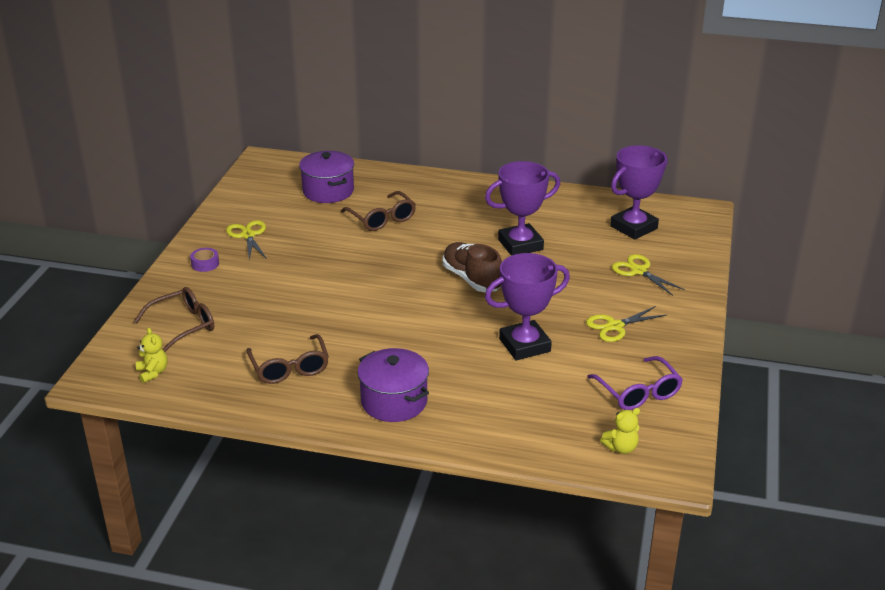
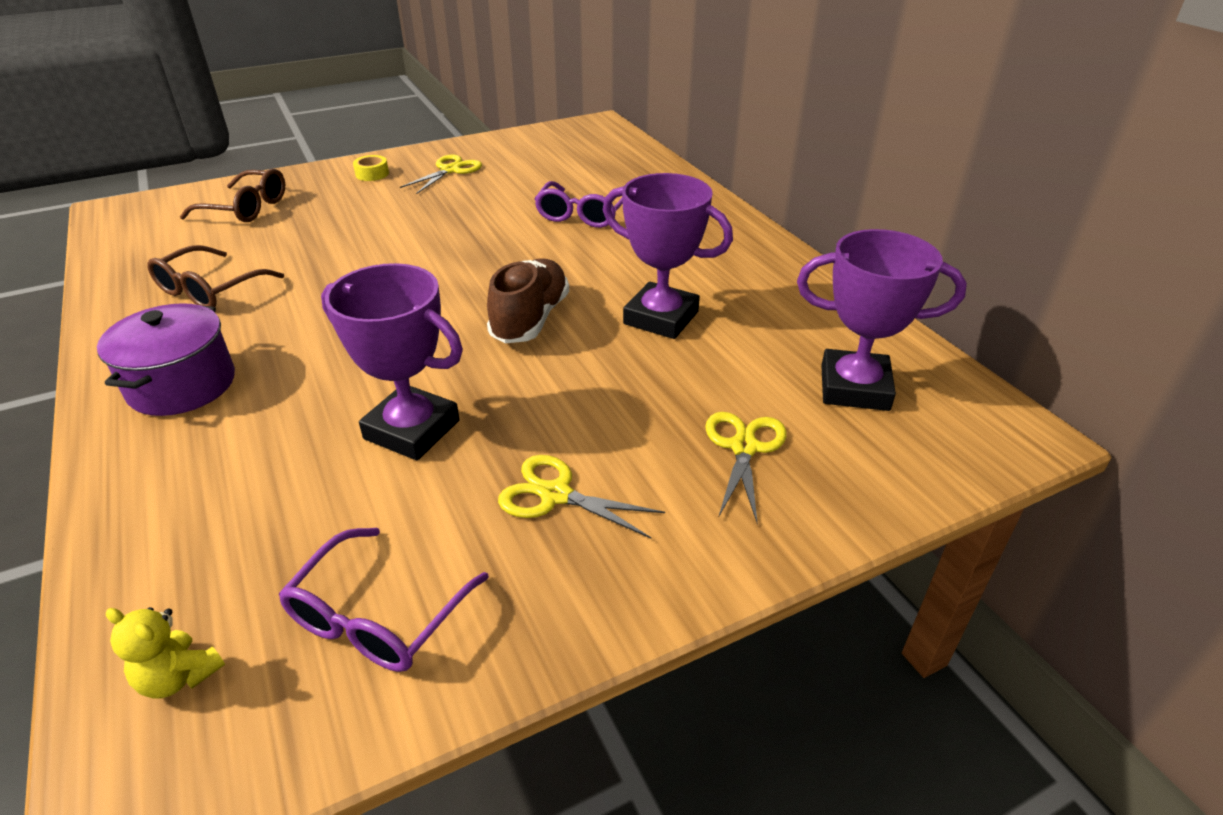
camera: 50 degrees right, 5 degrees up
(153, 372) = (145, 228): yellow teddy bear -> none
(205, 264) = (372, 174): purple tape -> yellow tape
(328, 191) = (592, 169): purple pot -> none
(382, 219) = (582, 215): brown glasses -> purple glasses

